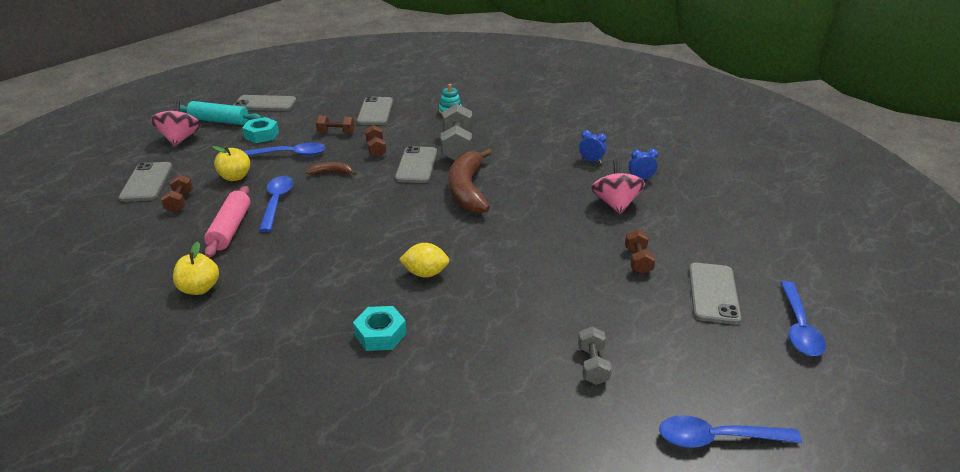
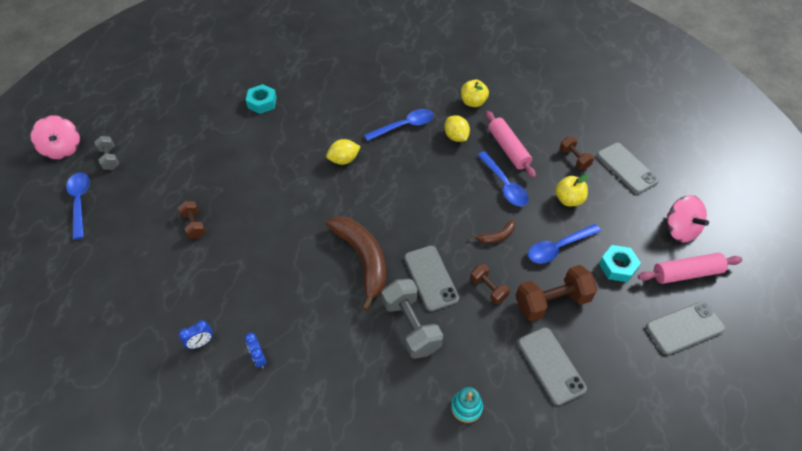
camera: 155 degrees right, 20 degrees up
(219, 121) = (686, 273): turquoise rolling pin -> pink rolling pin
(270, 257) = (456, 137): none -> yellow lemon
(336, 133) = (552, 301): brown dumbbell -> brown dumbbell, size x1.79
(380, 334) = (343, 111): turquoise nut -> turquoise nut (262, 102)
(591, 160) = (259, 358): blue clock -> blue clock turned 60 degrees clockwise
(592, 365) = (214, 133): grey dumbbell -> grey dumbbell (110, 158)
(615, 204) = (221, 290): pink spinning top -> pink spinning top (63, 149)
(713, 293) = (136, 212): grey phone -> none
(717, 438) = (143, 116): blue spoon -> blue spoon (404, 126)

